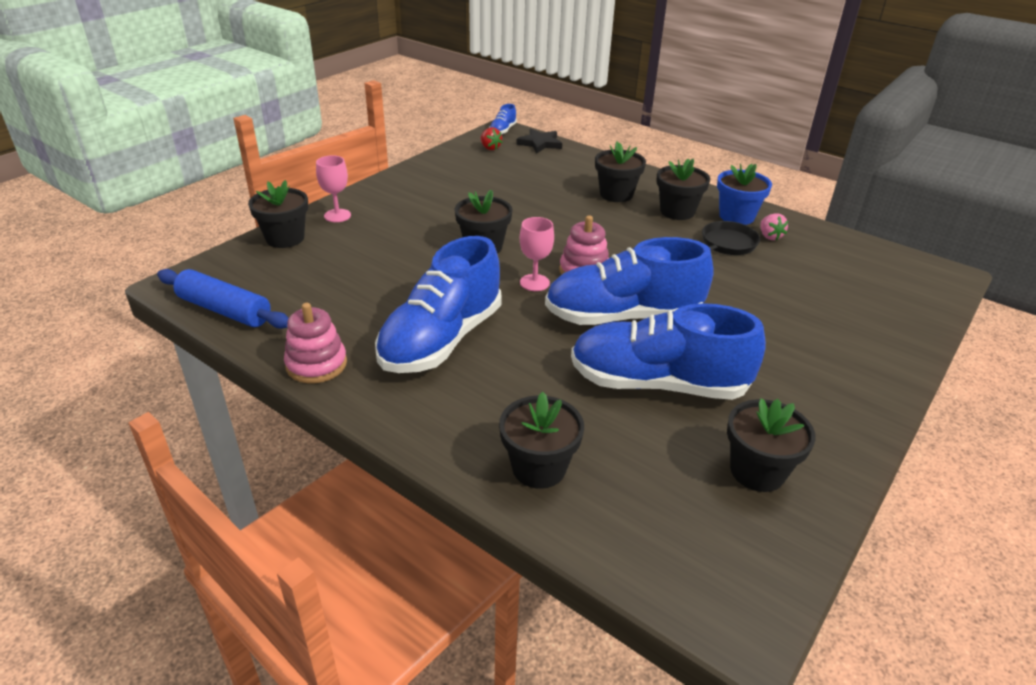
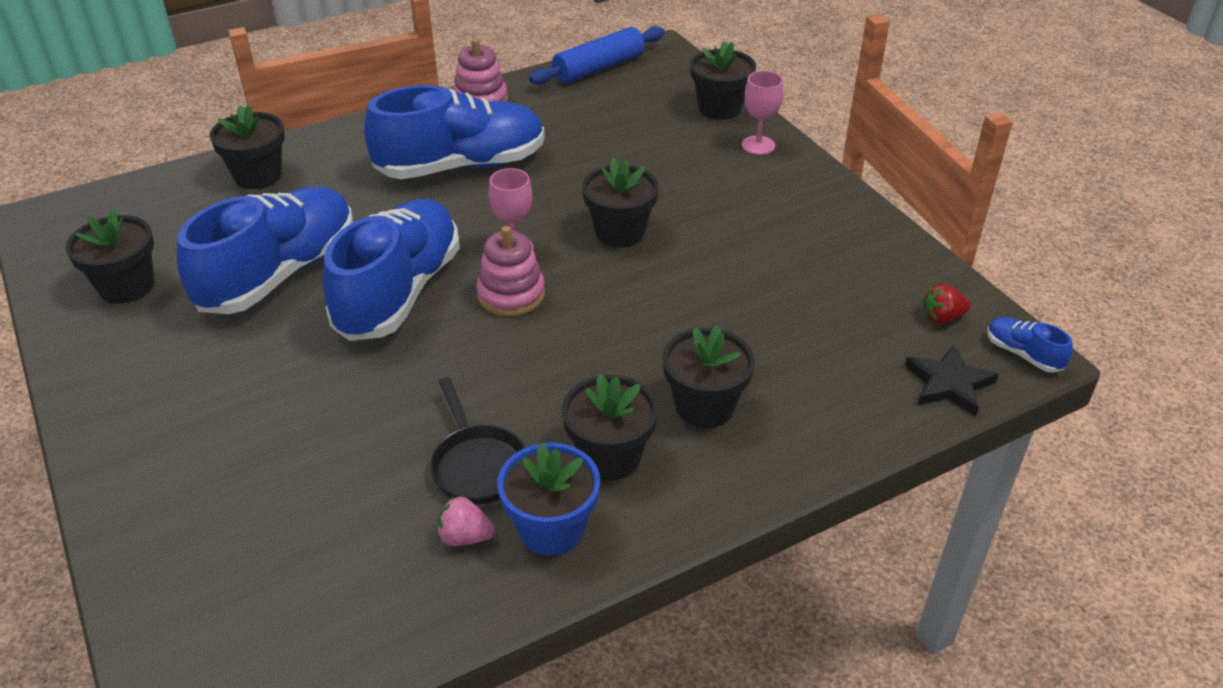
camera: 115 degrees right, 5 degrees up
(441, 340) = (461, 166): blue shoe -> blue shoe turned 105 degrees clockwise

